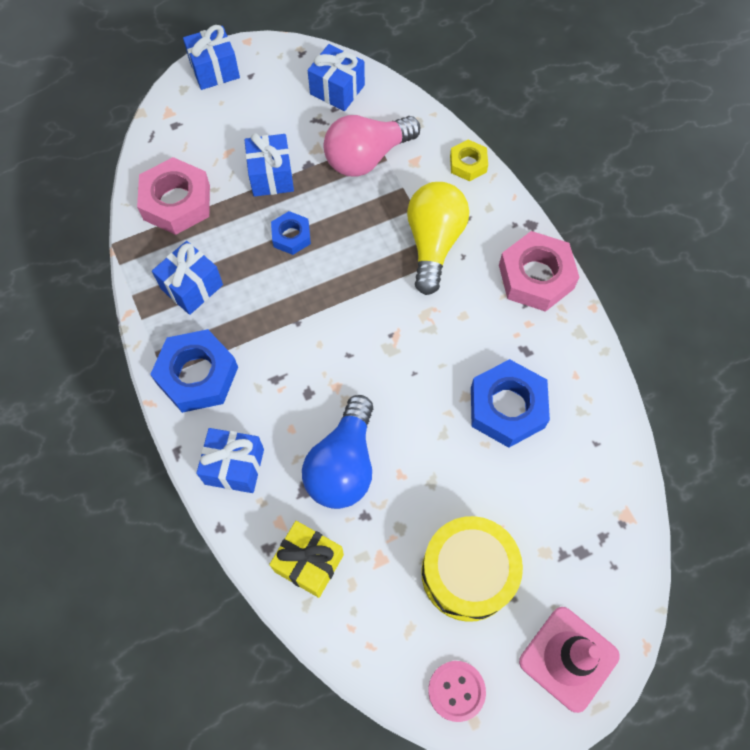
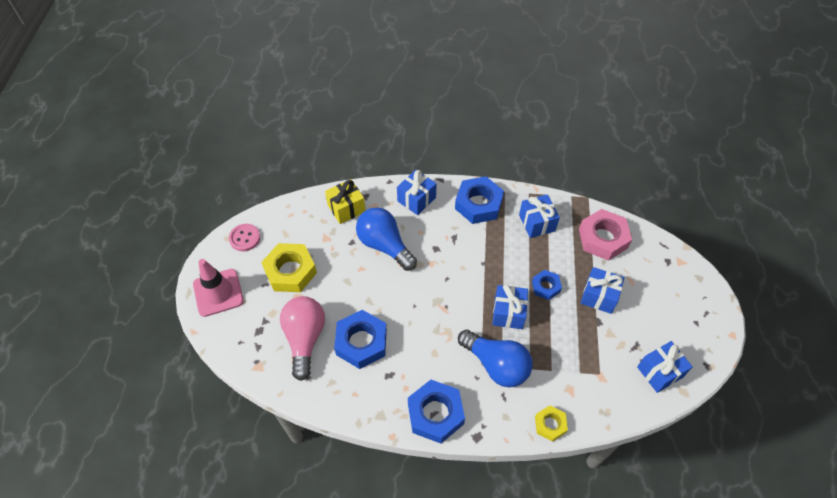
camera: 120 degrees right, 10 degrees down
(214, 70) = (710, 303): blue gift -> blue gift (508, 313)
(367, 157) = (588, 361): pink light bulb -> pink light bulb (305, 339)
(433, 243) = (496, 365): yellow light bulb -> blue light bulb
(467, 573) = (290, 271): yellow drum -> yellow nut
(536, 277) = (435, 414): pink nut -> blue nut

